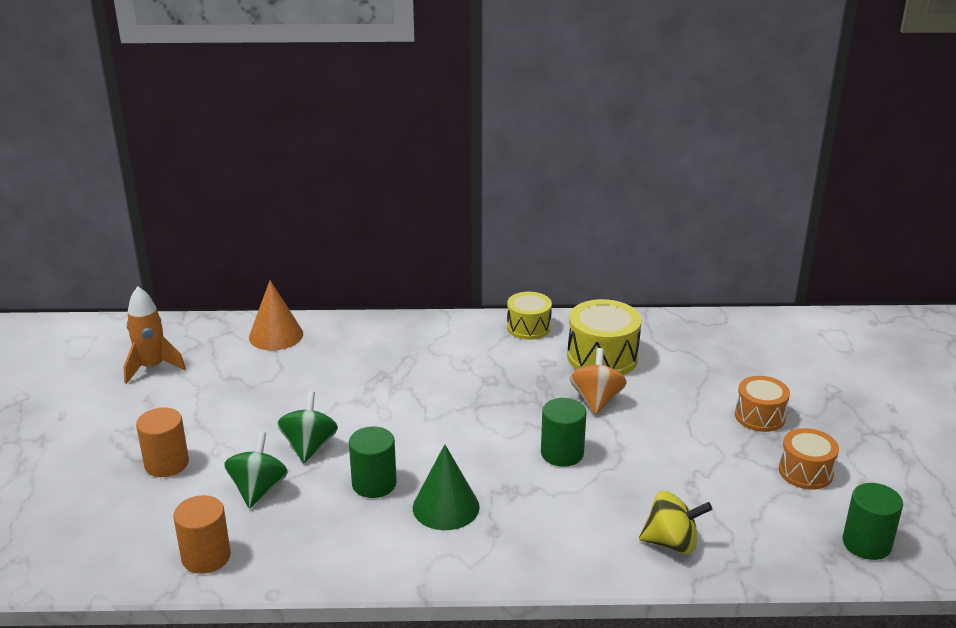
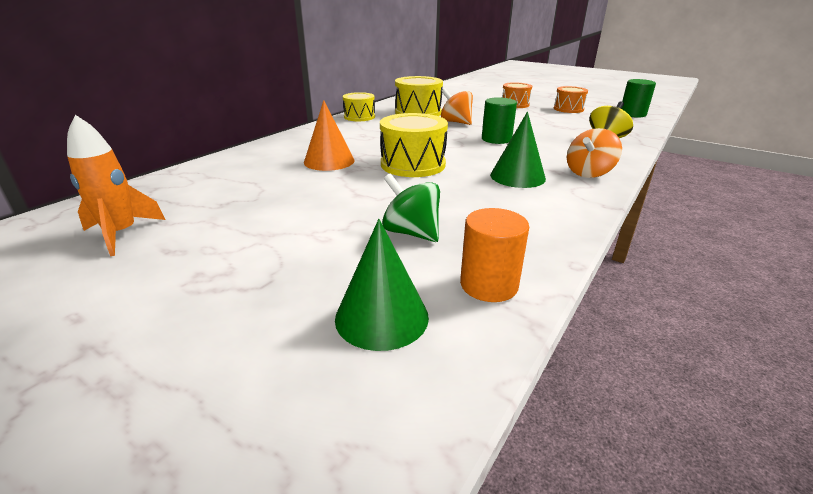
camera: 55 degrees left, 0 degrees up
(134, 524) = (381, 317): none -> green cone
(166, 464) = (301, 268): orange cylinder -> none
(276, 335) = (206, 173): orange cone -> orange cone (329, 161)
(309, 446) = (381, 198): green spinning top -> none
(374, 484) = (463, 190): green cylinder -> none
(410, 429) = (413, 164): none -> yellow drum
(512, 555) = (588, 173): none -> orange spinning top

